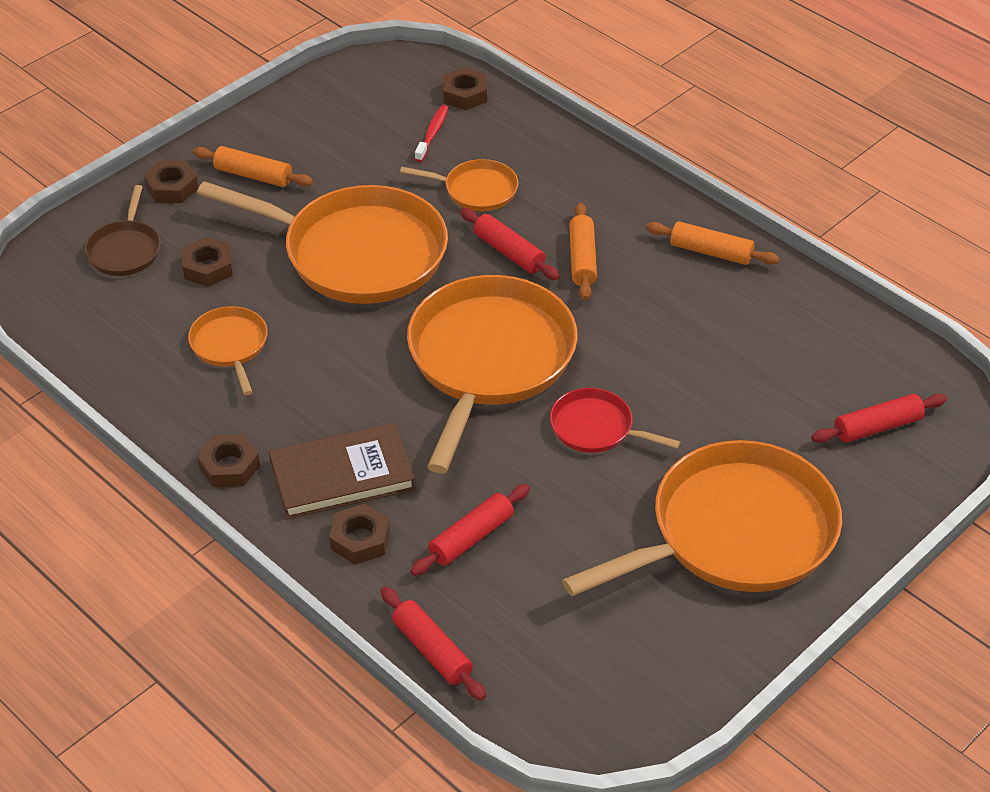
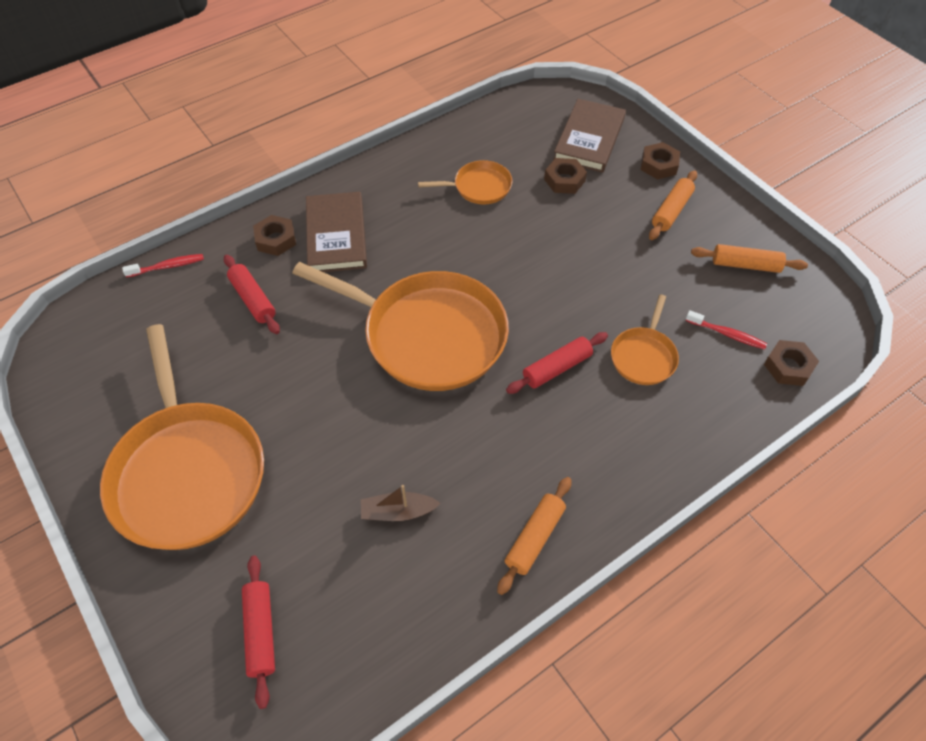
camera: 100 degrees right, 10 degrees up
(125, 250) = (589, 139): brown pan -> brown book
(229, 466) = (364, 180): brown nut -> none
(357, 253) = (569, 266): orange pan -> none
(432, 650) = (167, 266): red rolling pin -> red toothbrush
(582, 259) = (540, 423): orange rolling pin -> orange rolling pin (745, 265)
(595, 428) = (333, 395): red pan -> none
(719, 350) = (398, 512): none -> brown boat

